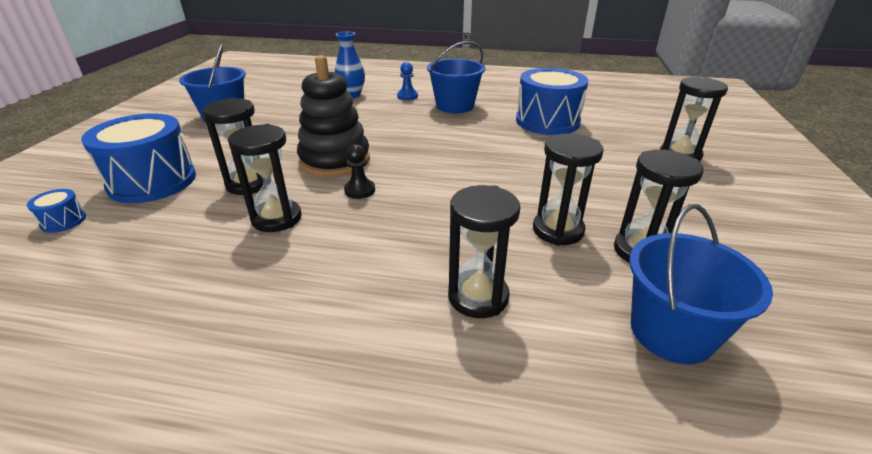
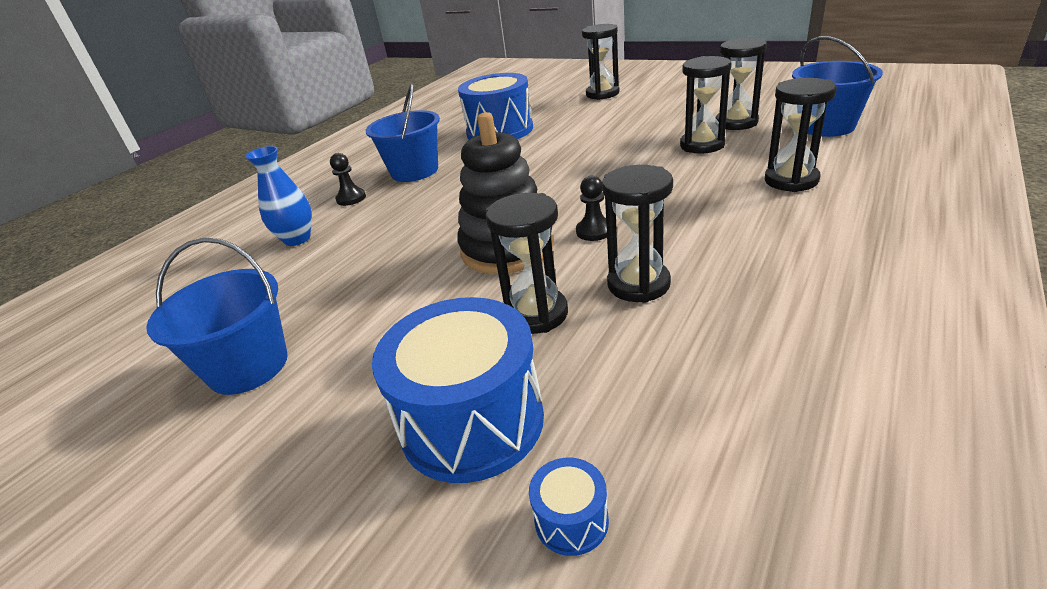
camera: 65 degrees left, 0 degrees up
(407, 96) = (351, 198): blue pawn -> black pawn

